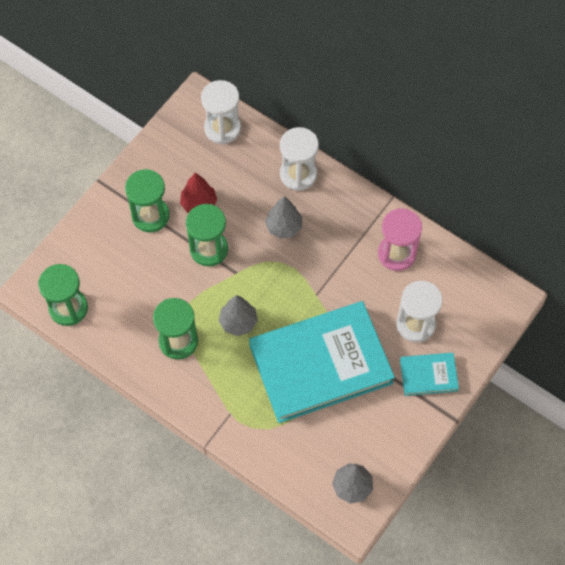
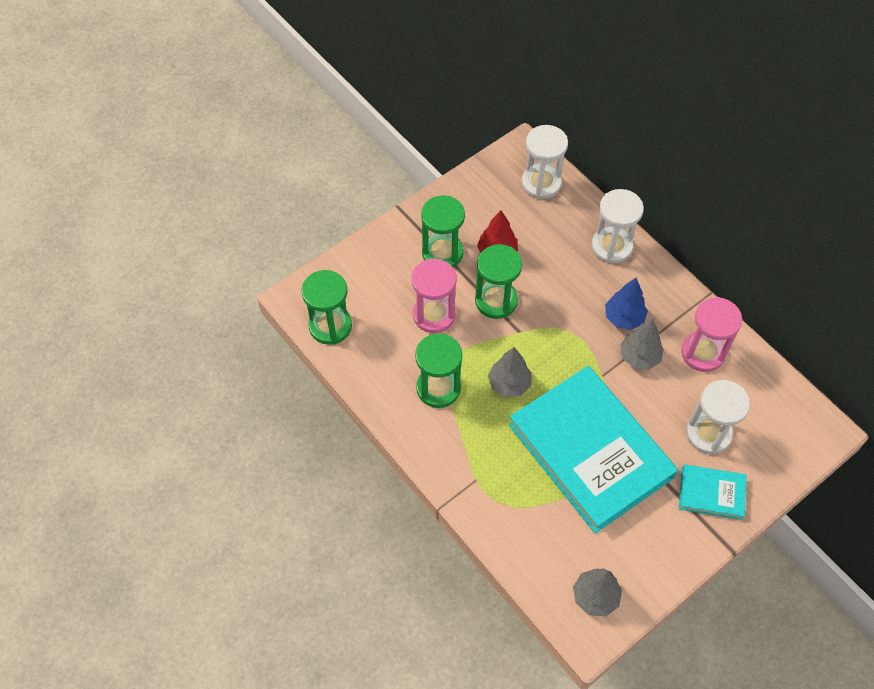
camera: 15 degrees right, 5 degrees down
(157, 275) = (434, 315): none -> pink hourglass
(284, 227) = (583, 296): grey tree -> grey tree (639, 357)
(320, 364) = (590, 451): turquoise book -> turquoise book turned 60 degrees clockwise
(323, 238) = (623, 318): none -> blue tree

